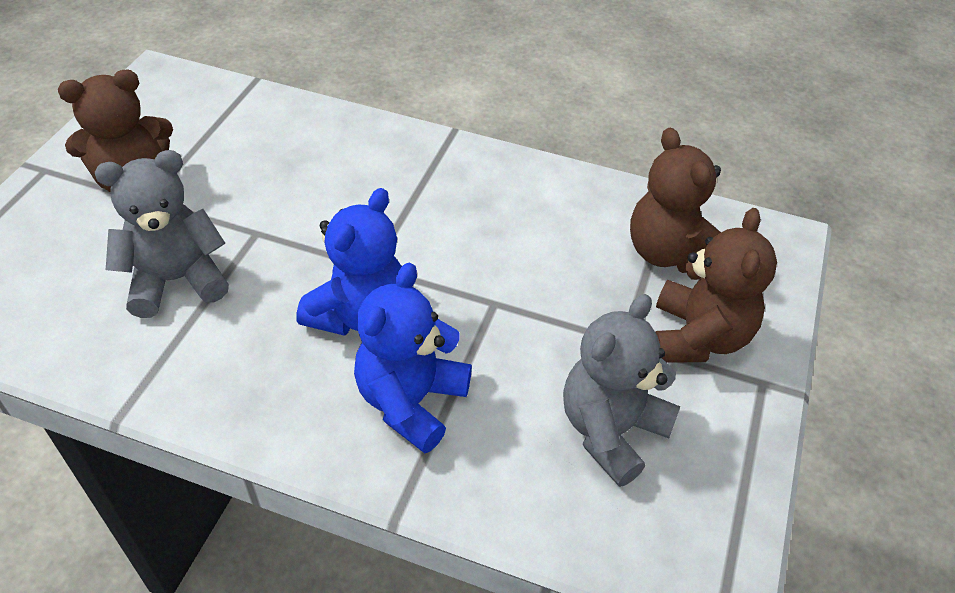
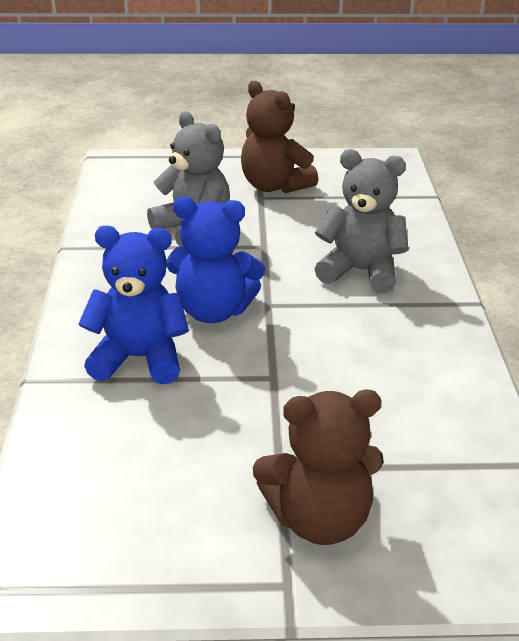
camera: 70 degrees right, 15 degrees down
(611, 430) = (164, 478): grey teddy bear -> grey teddy bear (361, 272)
(669, 253) = (428, 477): brown teddy bear -> none

